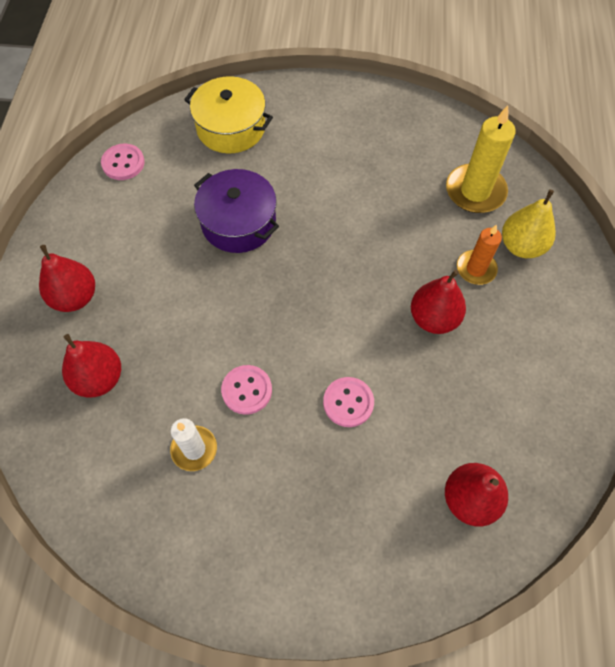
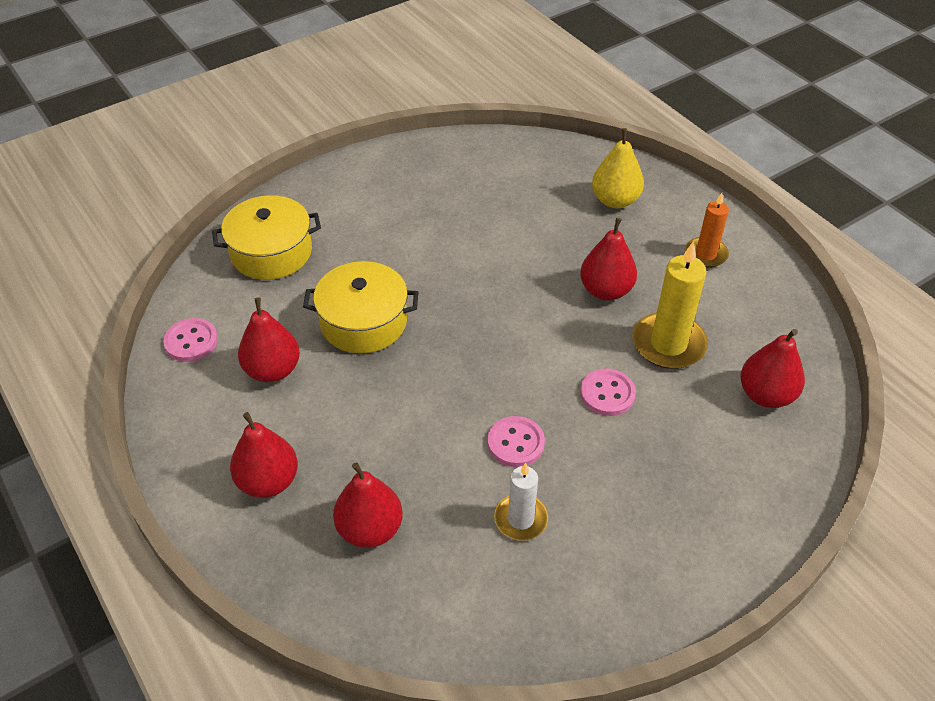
camera: 40 degrees left, 15 degrees down
(150, 219) = (273, 370): none -> red pear
(238, 222) = (363, 322): purple pot -> yellow pot
(475, 191) = (539, 182): yellow candle -> yellow candle (668, 344)
(476, 269) = (599, 236): orange candle -> orange candle (706, 254)

